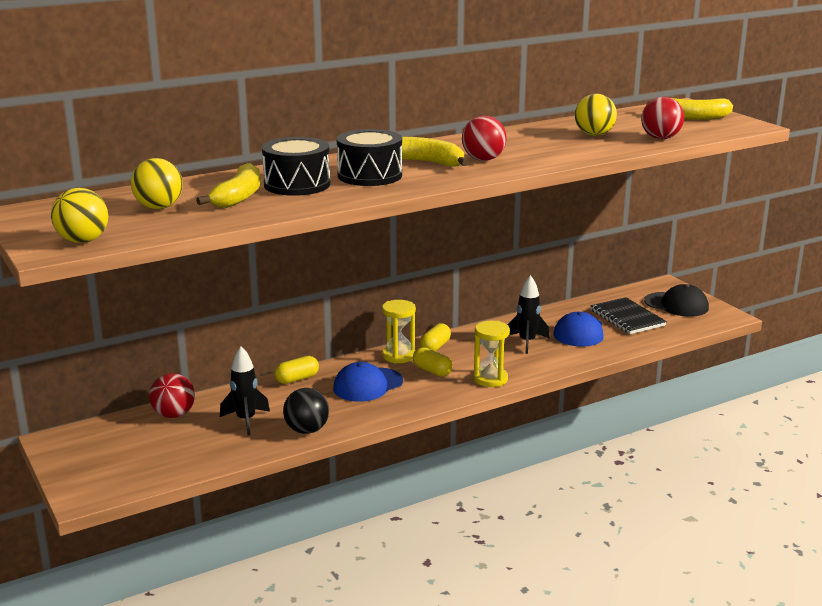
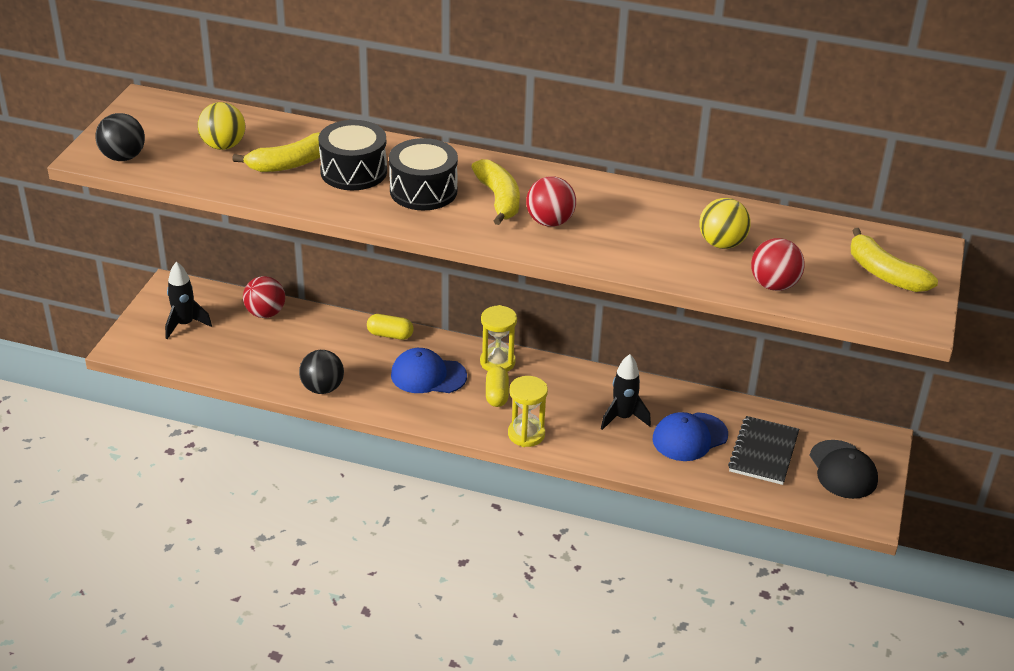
camera: 45 degrees right, 15 degrees up
(83, 241) = (123, 157): yellow ball -> black ball
(246, 420) = (299, 351): black rocket -> black rocket (185, 324)
(435, 347) = (540, 372): yellow capsule -> none

